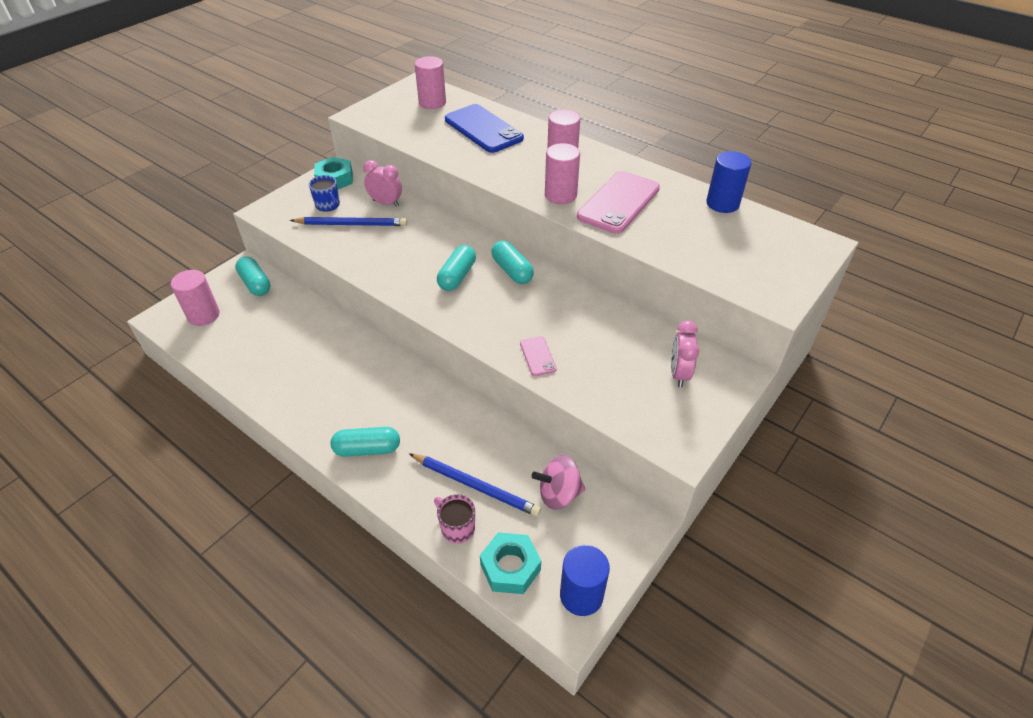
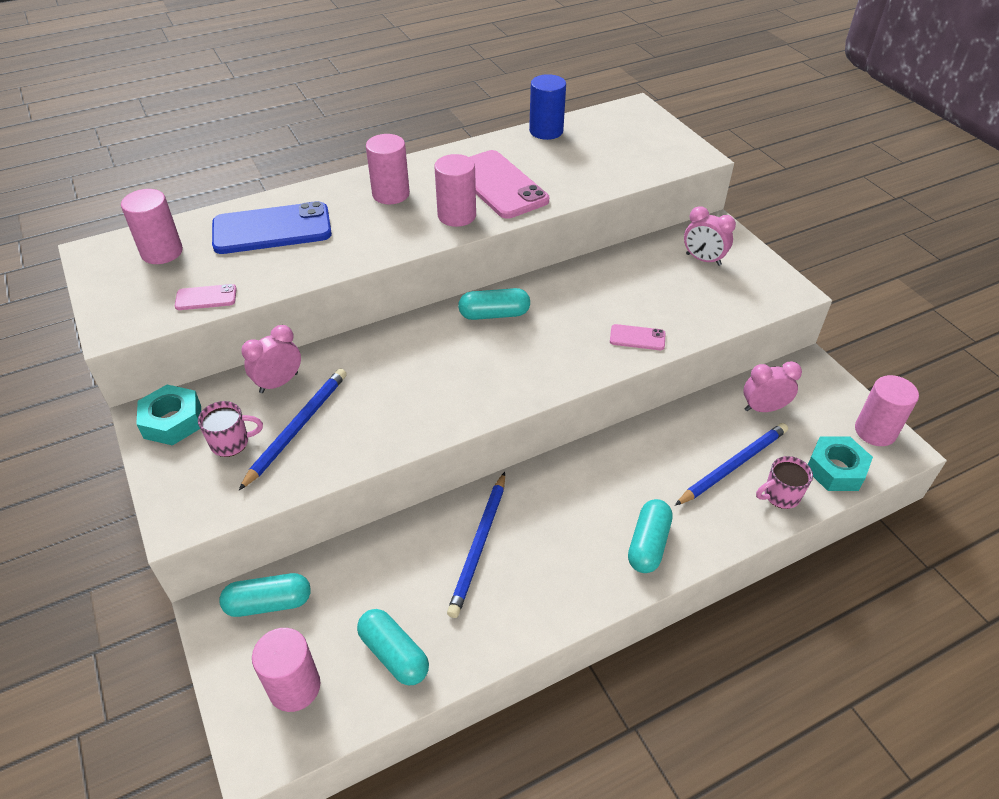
camera: 65 degrees left, 0 degrees up
(328, 205) = (231, 443): blue mug -> pink mug
(330, 357) = (479, 545): none -> blue pencil
(400, 132) = (206, 298): none -> pink phone
(457, 276) = (474, 359): turquoise capsule -> turquoise capsule (394, 654)
(558, 494) = (763, 408): pink spinning top -> pink clock
(581, 595) = (875, 431): blue cylinder -> pink cylinder

